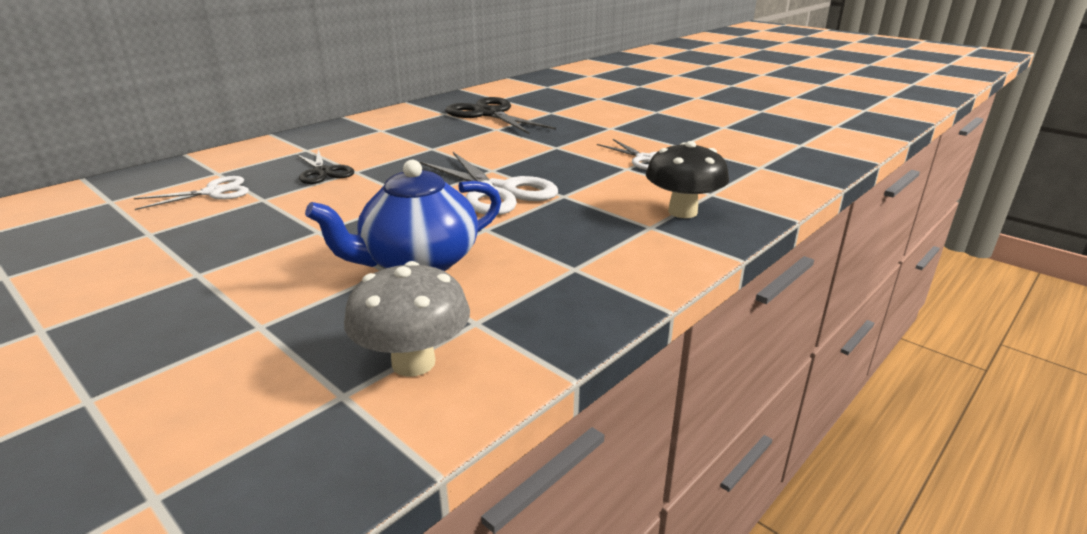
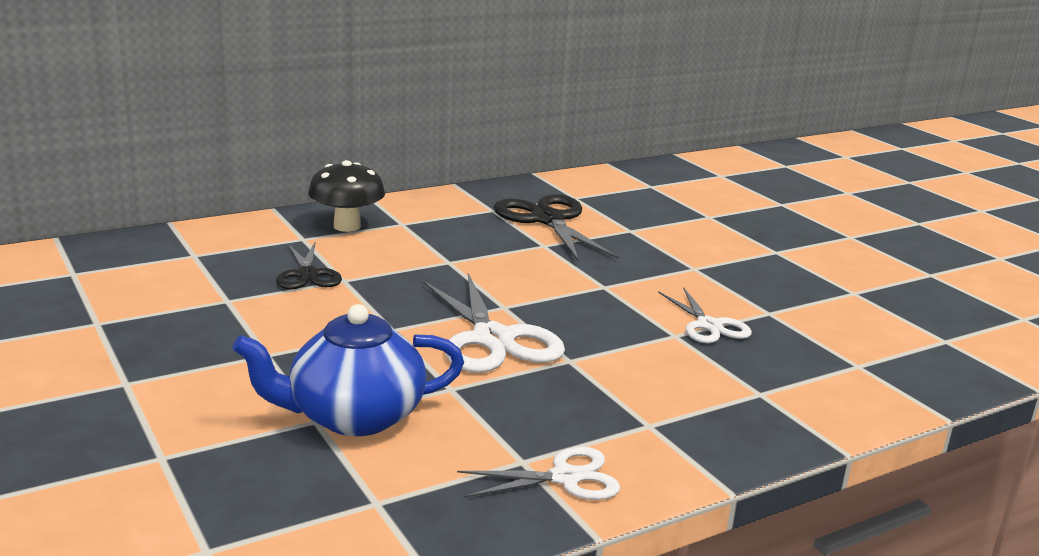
camera: 15 degrees right, 5 degrees down
(214, 192) = (180, 281): white scissors -> white scissors (565, 478)
(413, 363) = (290, 533): grey mushroom -> none
(682, 212) = (704, 412): black mushroom -> black mushroom (347, 226)

